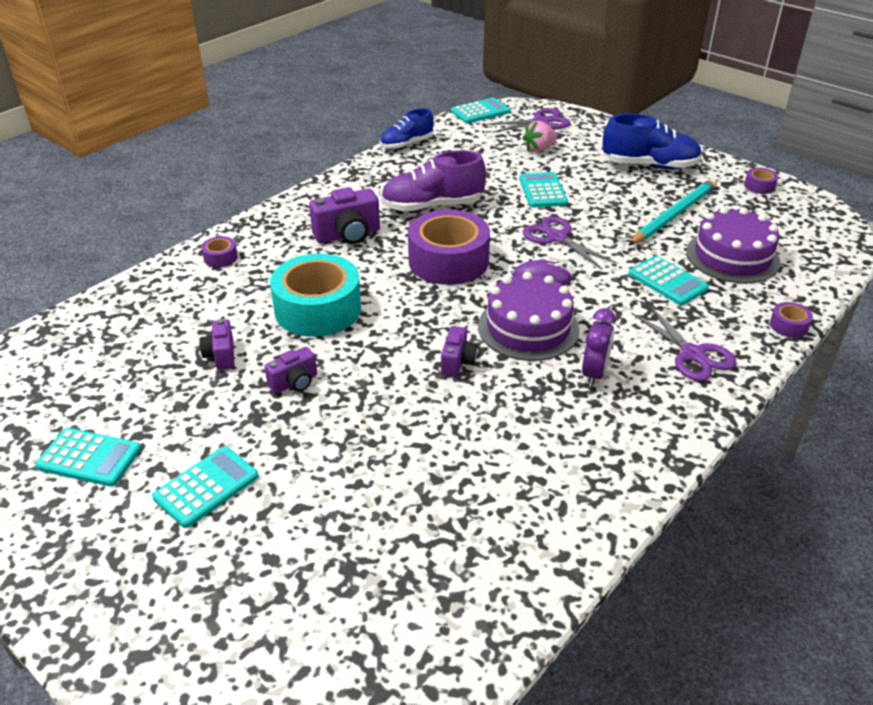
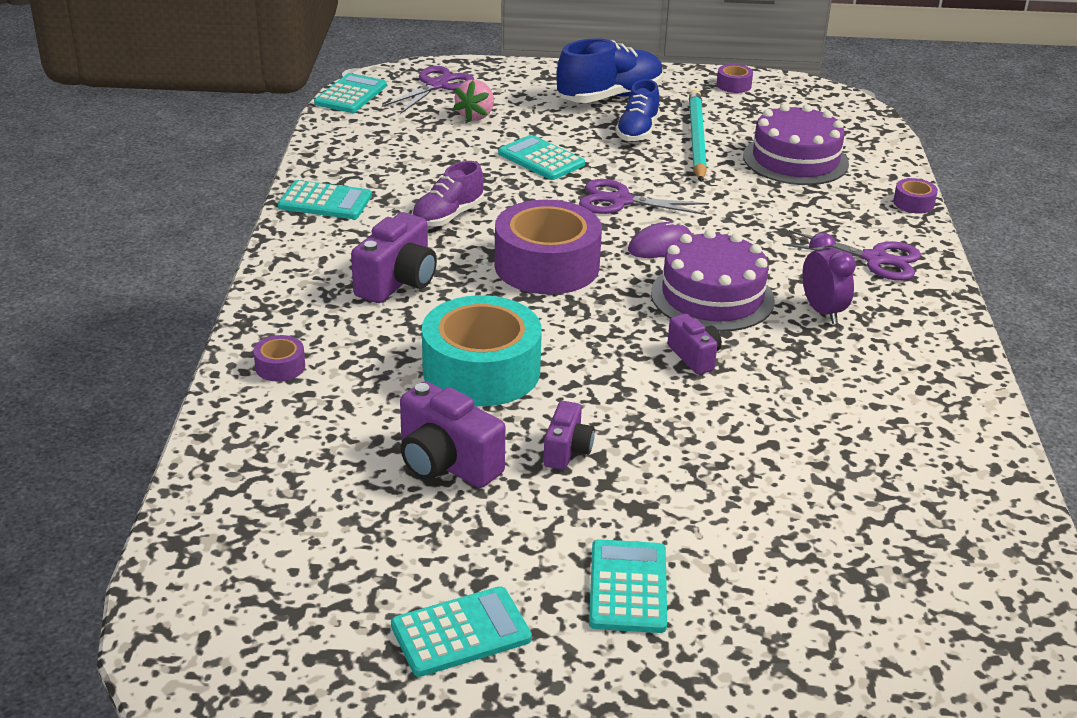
camera: 40 degrees left, 5 degrees down
(221, 355) = (446, 464): purple camera -> purple camera, size x1.66
(406, 144) = (316, 159): blue shoe -> blue shoe (637, 132)
(432, 206) = (448, 216): purple shoe -> purple shoe, size x0.65
(667, 281) = (772, 203): turquoise calculator -> turquoise calculator (325, 201)

